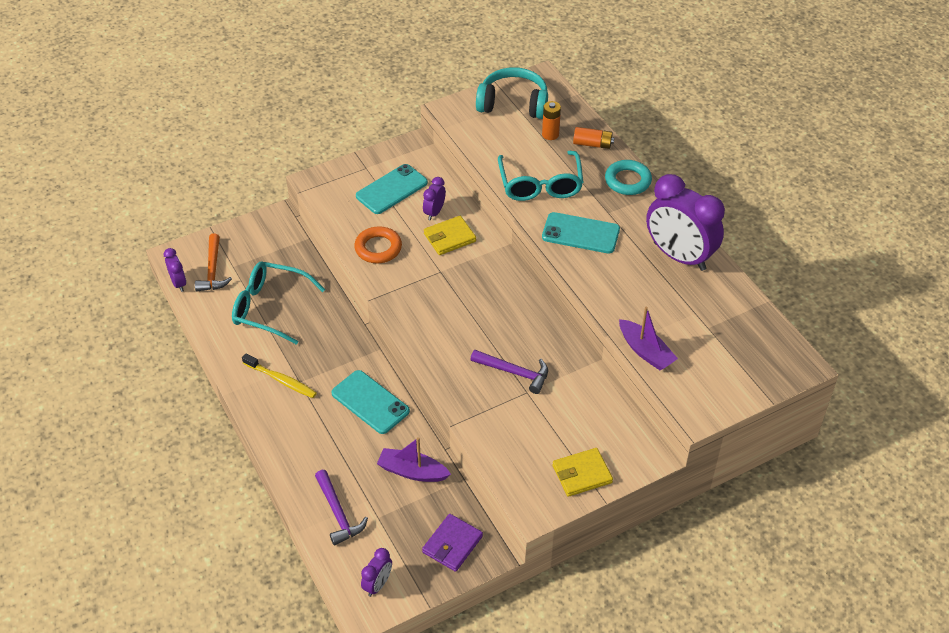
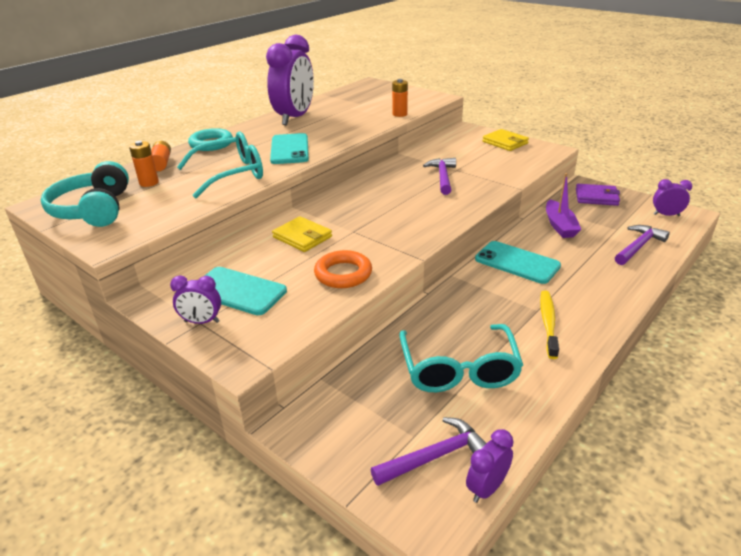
camera: 110 degrees left, 15 degrees down
(213, 270) = (435, 456): orange hammer -> purple hammer
(370, 402) = (517, 262): turquoise phone -> turquoise phone turned 75 degrees counterclockwise
(434, 212) = (267, 254): purple clock -> purple clock (202, 322)
(645, 351) = (399, 114): purple boat -> orange battery

